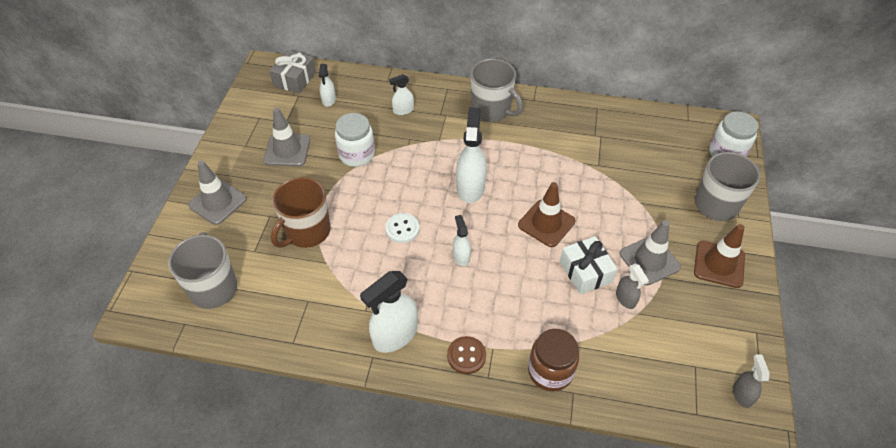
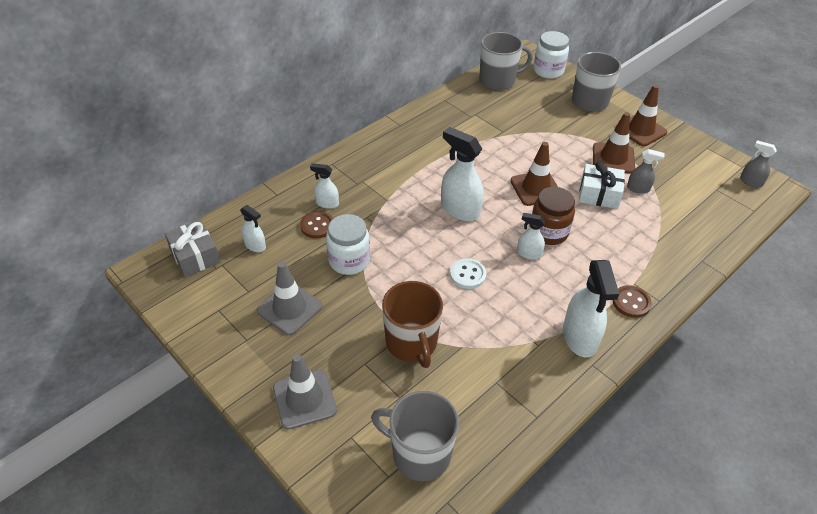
camera: 55 degrees left, 5 degrees down
(375, 119) = (317, 226): none -> brown button
(403, 110) = (327, 203): white spray bottle -> white spray bottle turned 90 degrees clockwise
(492, 110) = (386, 152): grey mug -> grey mug (498, 81)
(550, 371) = (676, 262): brown jar -> brown jar (548, 232)
(649, 260) = (613, 158): grey traffic cone -> brown traffic cone

